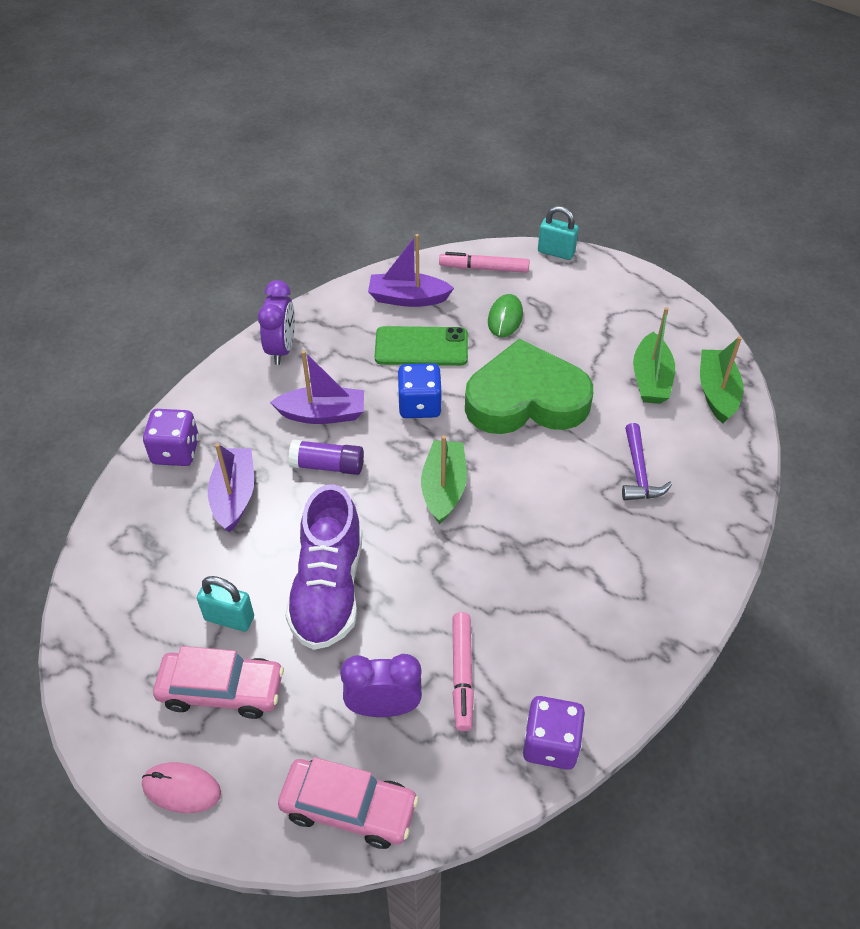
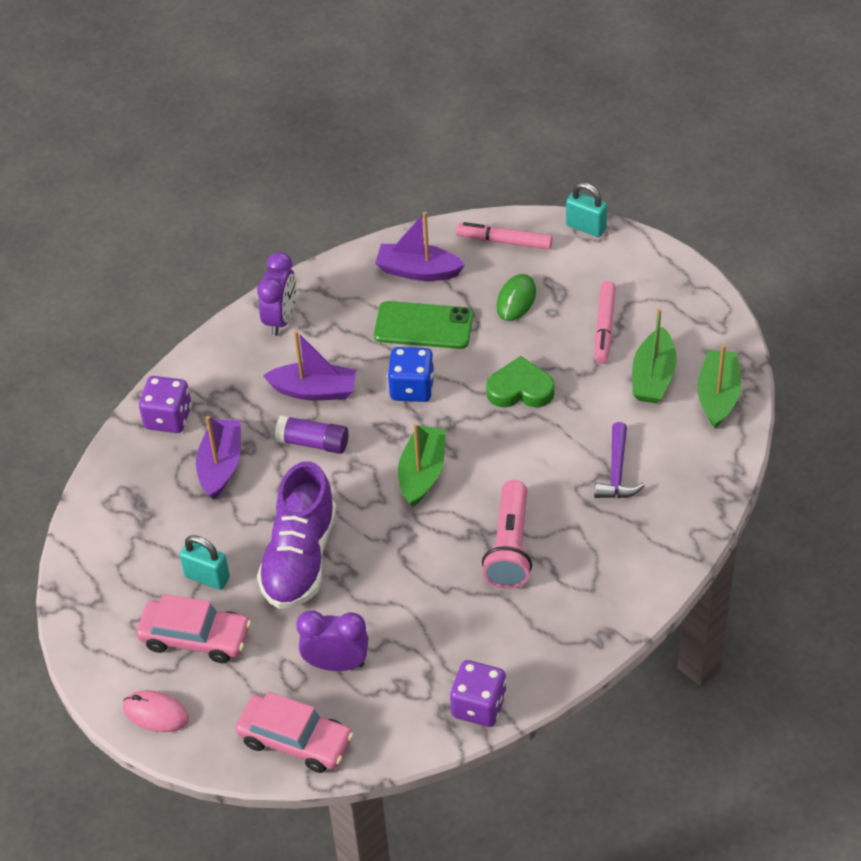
camera: 10 degrees right, 0 degrees up
(462, 674) = (410, 642): pink marker -> pink marker (604, 327)
(526, 399) = (520, 389): green heart -> green heart, size x0.53
(548, 558) = (510, 547): none -> pink flashlight

